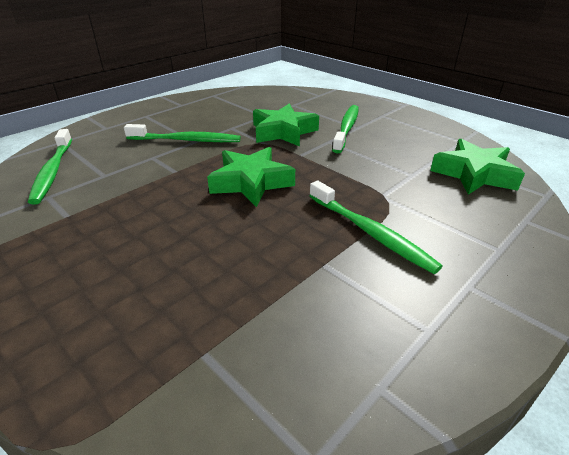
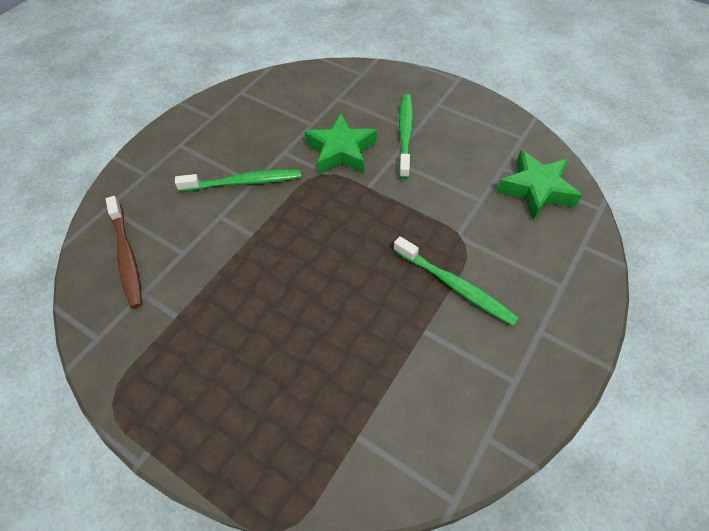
camera: 10 degrees left, 20 degrees up
(53, 171) = (126, 256): green toothbrush -> brown toothbrush
(251, 182) = (332, 238): green star -> none

